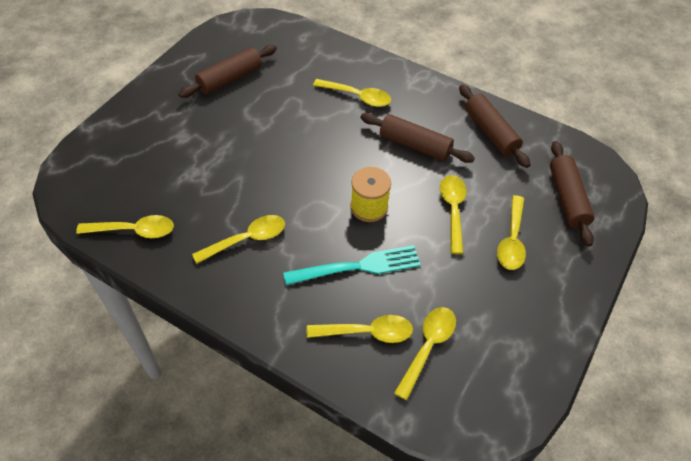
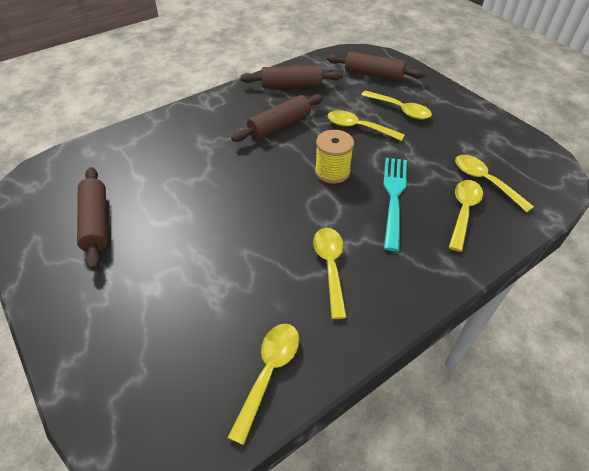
camera: 65 degrees left, 5 degrees down
(357, 97) = (199, 140): yellow spoon -> none

